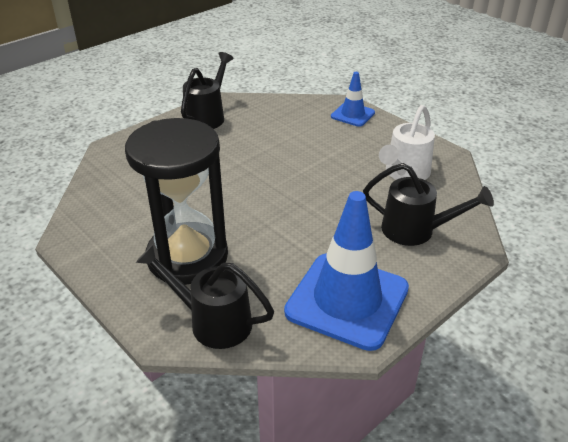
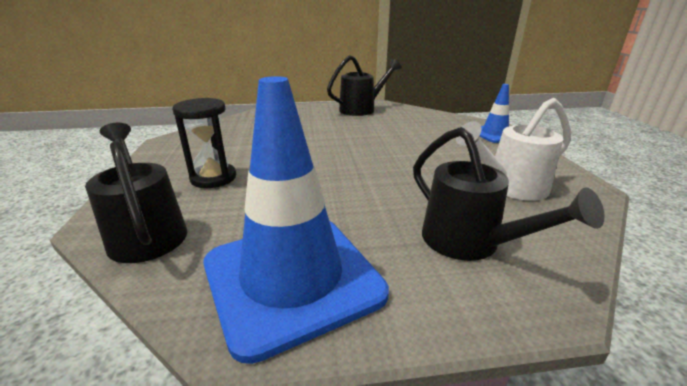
camera: 35 degrees right, 10 degrees down
(187, 256) = (213, 178): black hourglass -> black hourglass, size x0.53

